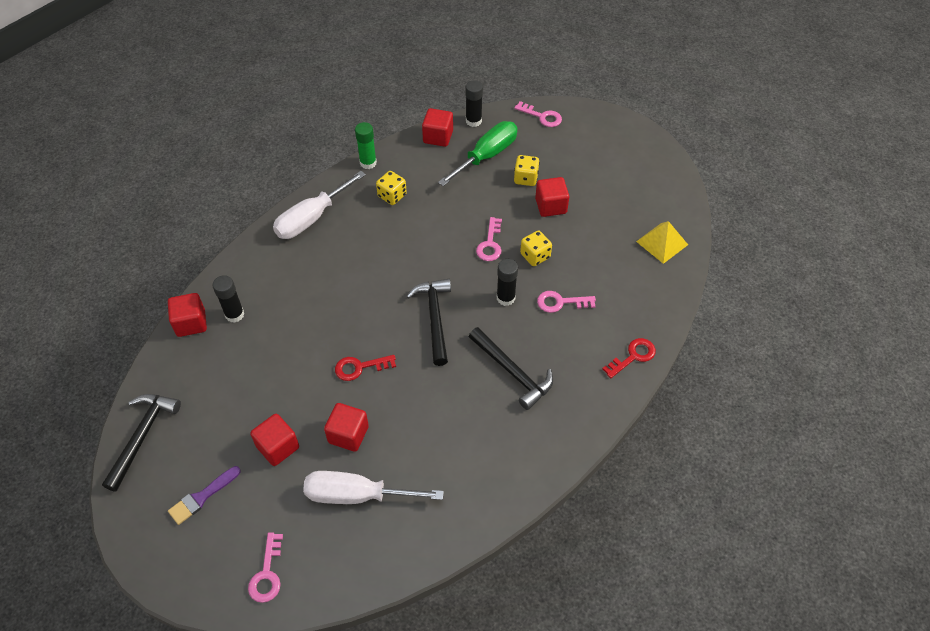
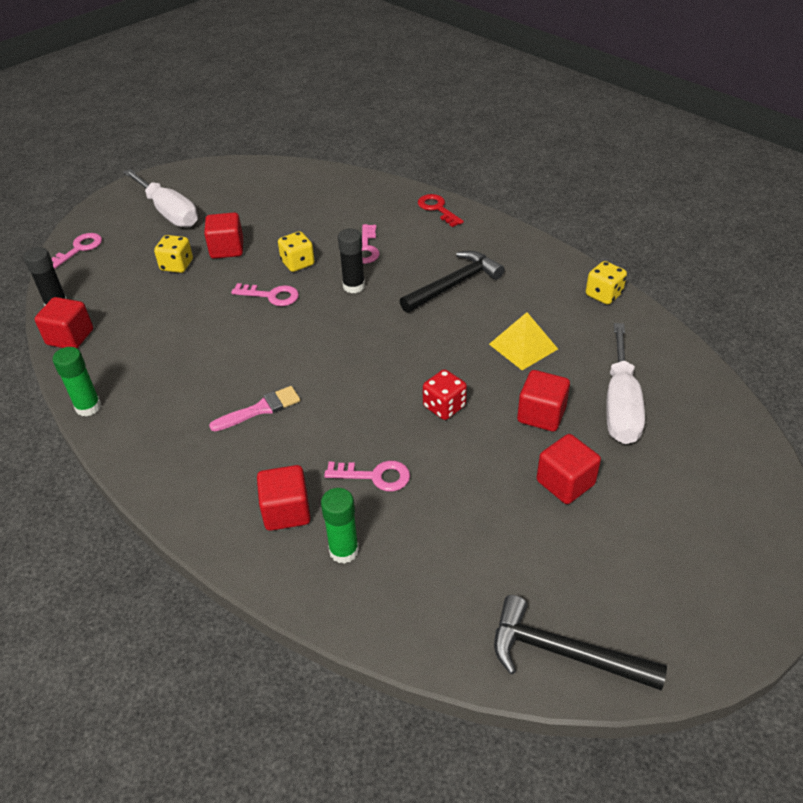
camera: 85 degrees left, 10 degrees down
(191, 323) = (353, 609): red cube -> red cube (286, 511)
(202, 497) = (650, 561): purple brush -> none
(234, 314) = (344, 551): black glue stick -> green glue stick
(267, 573) = (737, 482): pink key -> pink key (375, 476)
(311, 218) = (176, 467): white screwdriver -> white screwdriver (169, 212)
(360, 367) = (444, 406): red key -> red dice
(362, 254) = (260, 409): none -> pink brush
(392, 196) = (162, 381): yellow dice -> yellow dice (603, 295)
(434, 318) = (375, 342): black hammer -> none
(487, 156) = (125, 295): green screwdriver -> none
(662, 243) = (300, 182): yellow pyramid -> yellow pyramid (523, 346)

